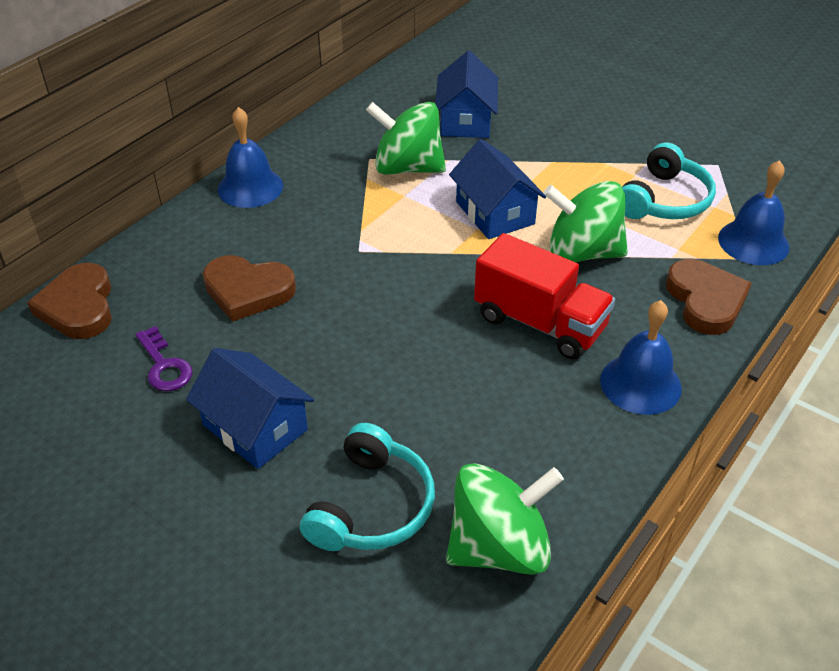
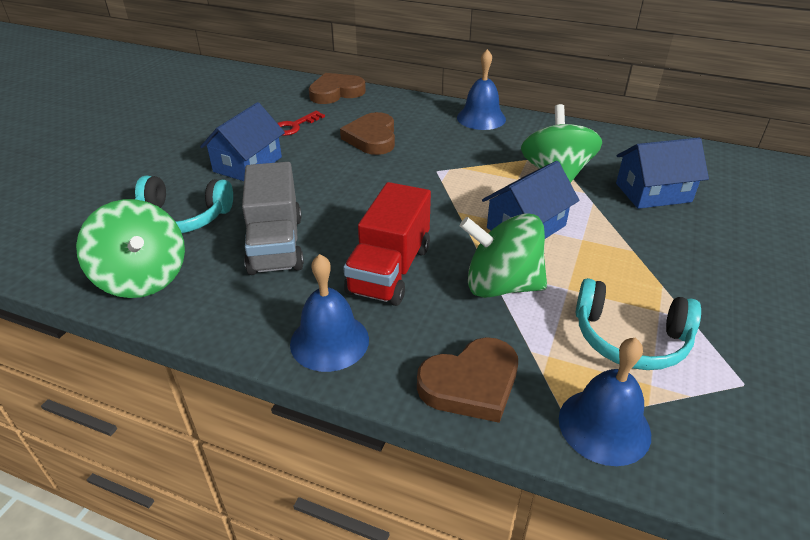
camera: 75 degrees right, 5 degrees down
(164, 365) = (294, 126): purple key -> red key
(465, 411) = (276, 244): none -> grey truck
(582, 252) = (501, 285): green spinning top -> green spinning top turned 75 degrees counterclockwise

